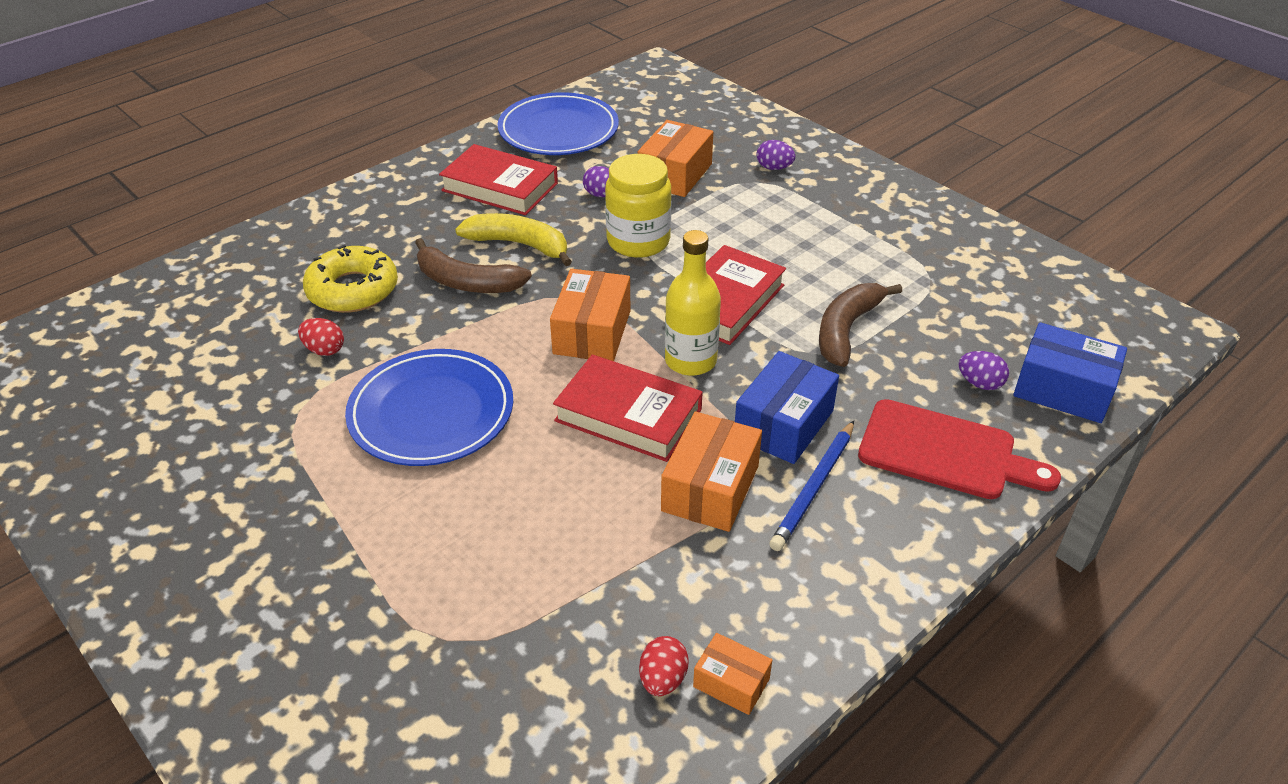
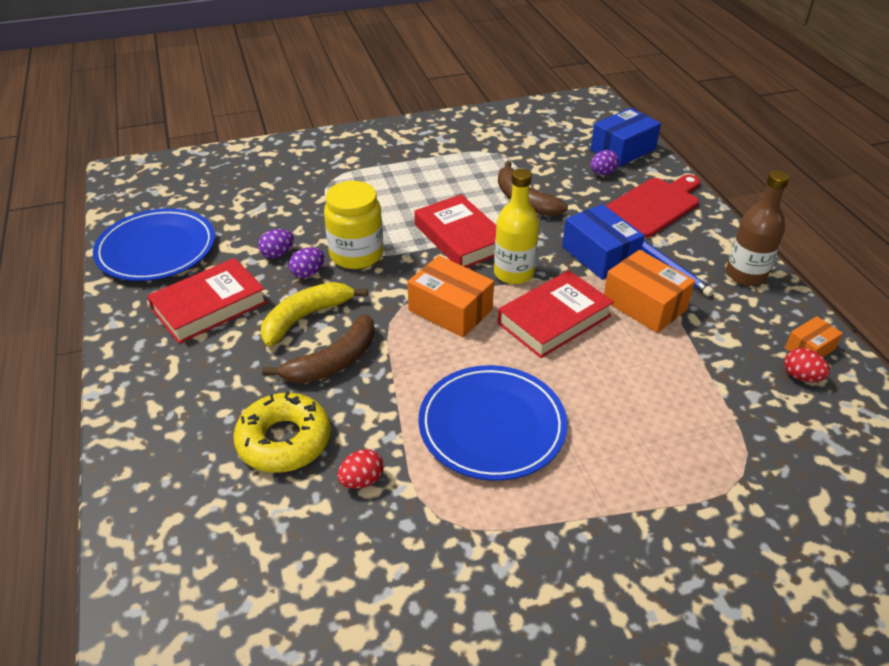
camera: 65 degrees left, 0 degrees up
(675, 174) = (286, 211): orange box -> none
(774, 168) = (322, 166): purple egg -> purple egg (308, 273)
(855, 583) = (745, 275): none -> brown bottle

